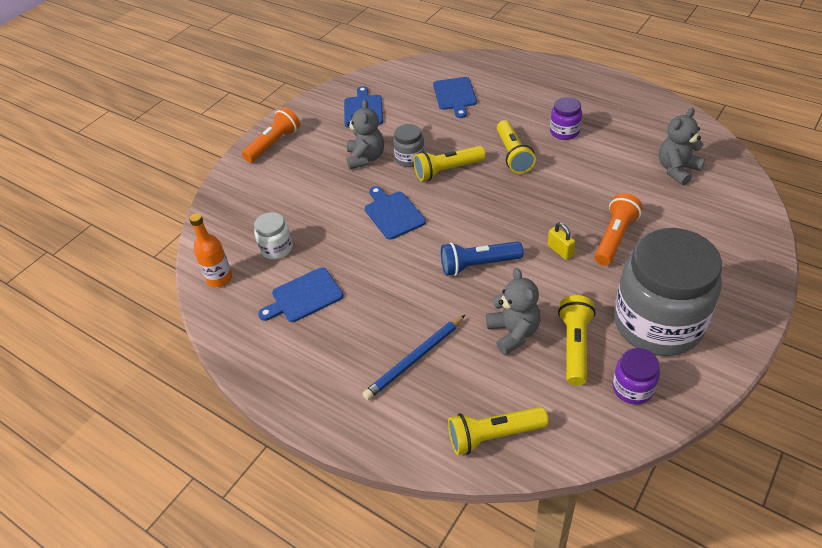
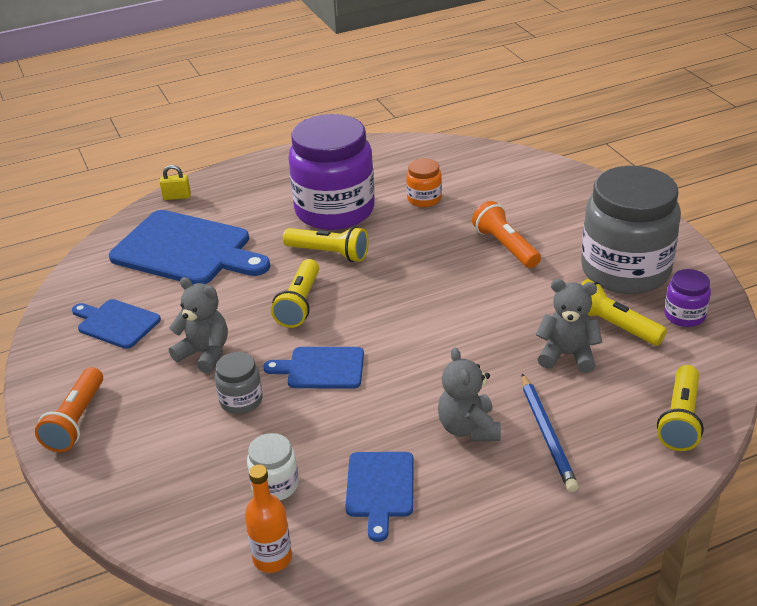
camera: 60 degrees left, 10 degrees down
(274, 144) = (76, 421): orange flashlight -> orange flashlight turned 150 degrees counterclockwise
(410, 158) = (248, 322): grey jar -> grey jar (241, 400)
(455, 95) = (186, 250): blue cutting board -> blue cutting board, size x1.87
(478, 265) = (459, 340): blue flashlight -> none
(560, 251) = (491, 283): yellow padlock -> yellow padlock (177, 197)
(564, 132) = (334, 210): purple jar -> purple jar, size x2.31
(628, 166) = (424, 199): none -> orange jar
(677, 170) = (458, 178): grey teddy bear -> grey teddy bear (468, 428)

